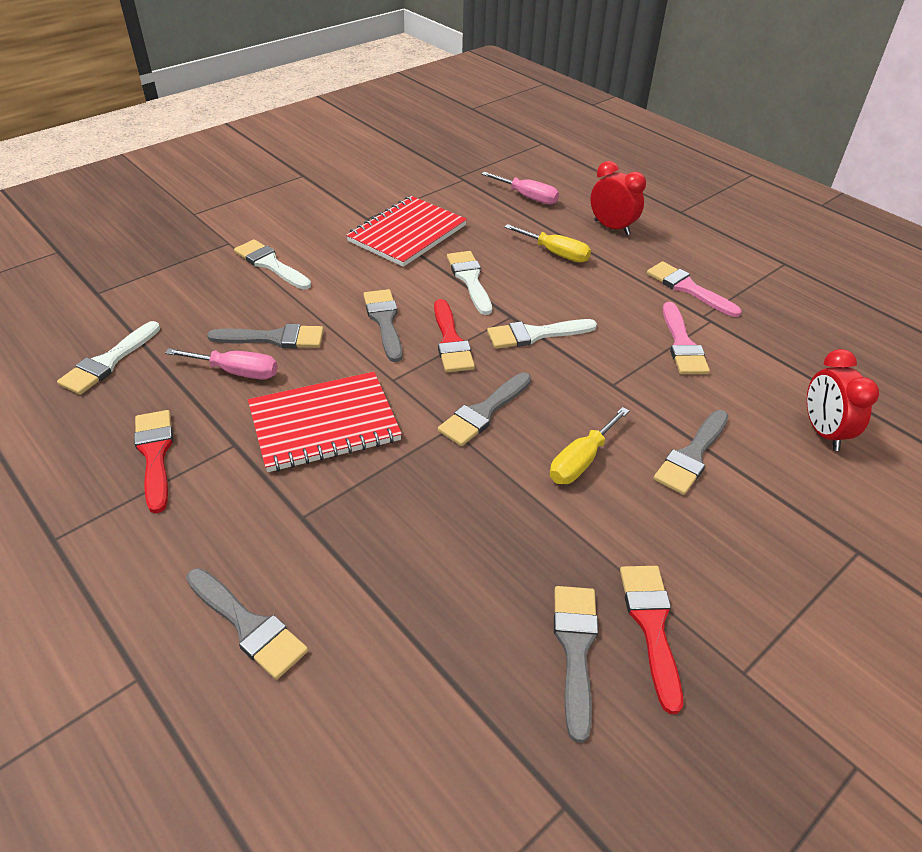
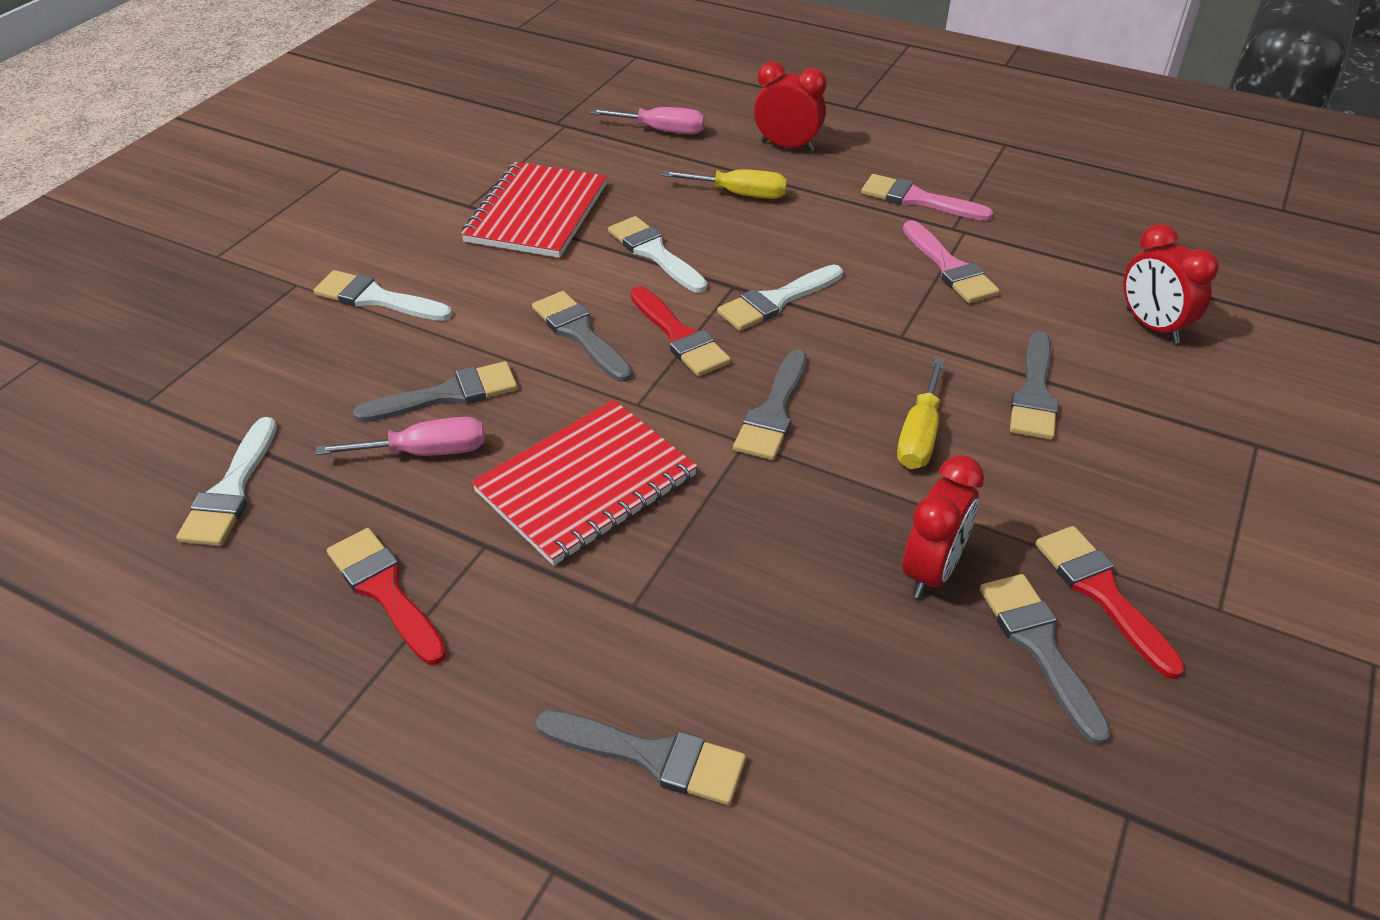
camera: 20 degrees left, 0 degrees up
(528, 563) = (931, 571): none -> red clock

